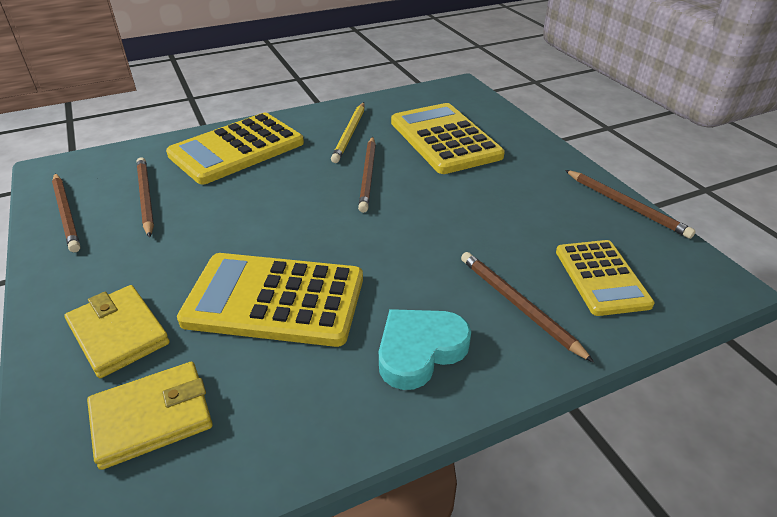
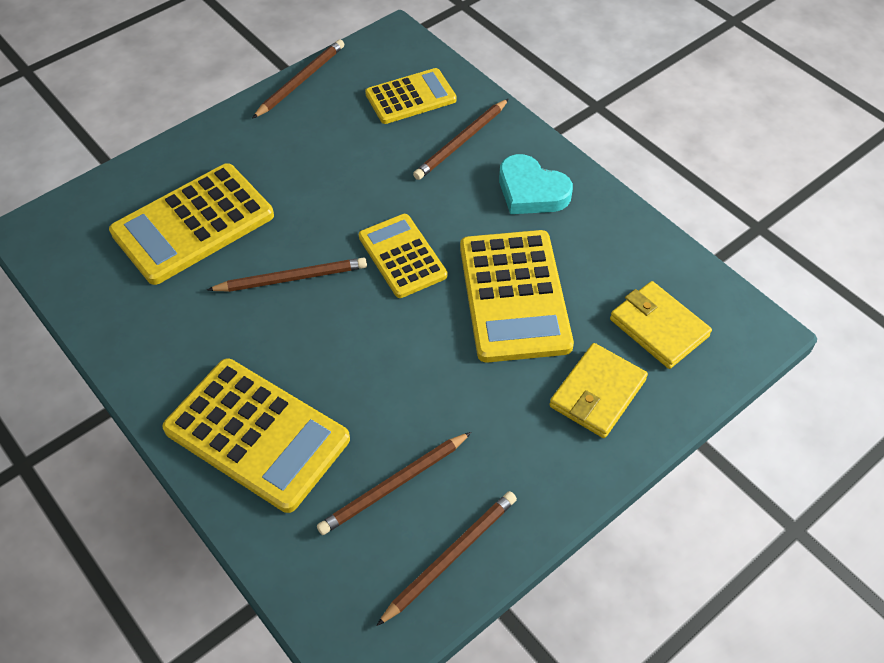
camera: 105 degrees left, 15 degrees up
(350, 134) = (194, 320): yellow pencil -> none
(364, 235) = (402, 256): none -> yellow calculator

